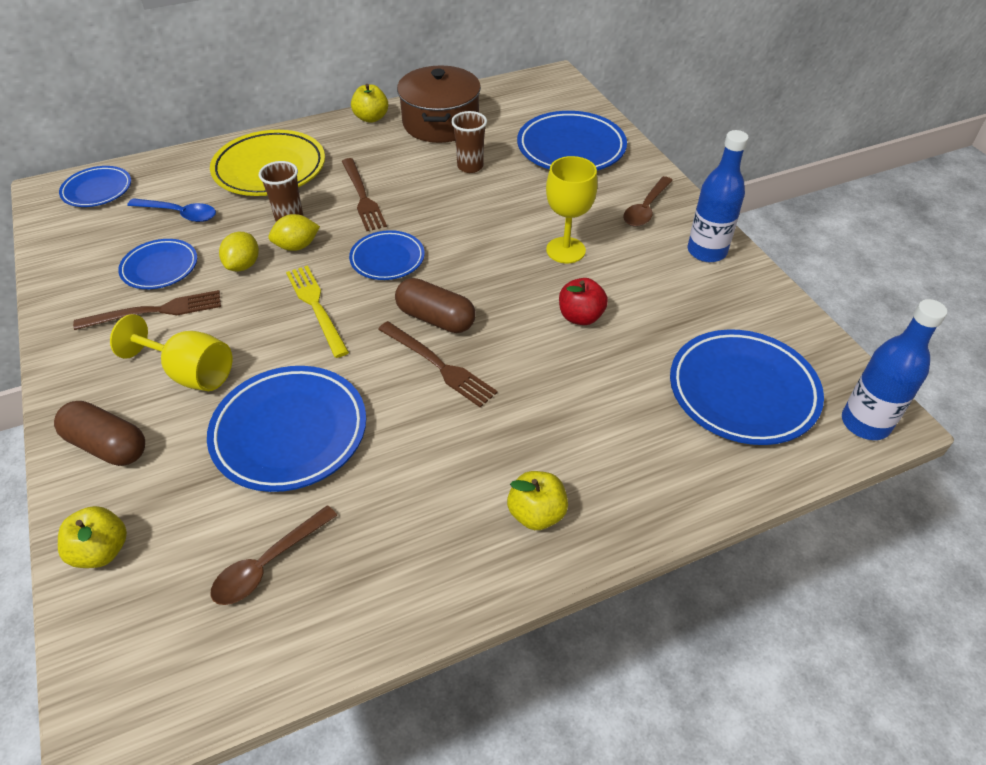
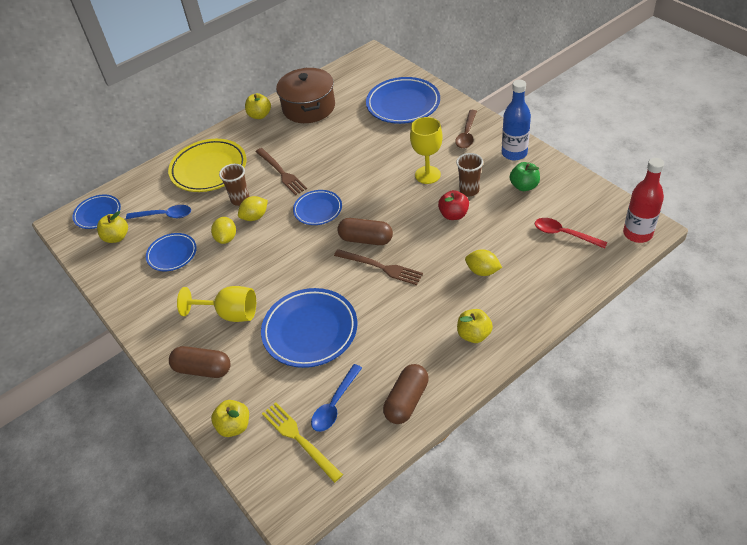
camera: 10 degrees left, 0 degrees up
(103, 226) = (117, 237): none -> yellow apple
(155, 311) = (185, 282): brown fork -> none
(268, 564) = (335, 404): brown spoon -> blue spoon
(316, 307) = (288, 252): yellow fork -> yellow fork (299, 439)
(382, 594) = (407, 401): none -> brown capsule
(470, 166) = (342, 133): brown cup -> brown cup (469, 190)
(591, 414) = (482, 271): none -> yellow lemon
(704, 302) = (524, 186): none -> green apple
(742, 391) = (564, 234): blue plate -> red spoon
(865, 423) = (637, 233): blue bottle -> red bottle

